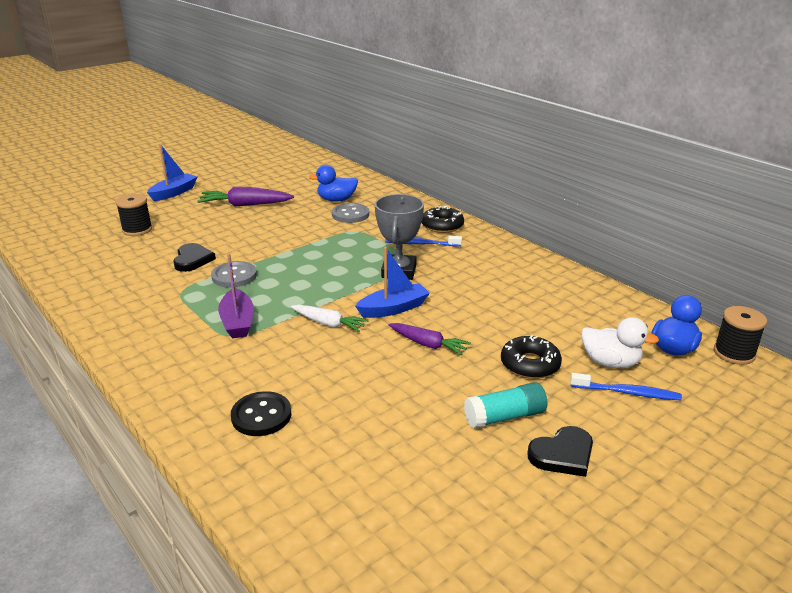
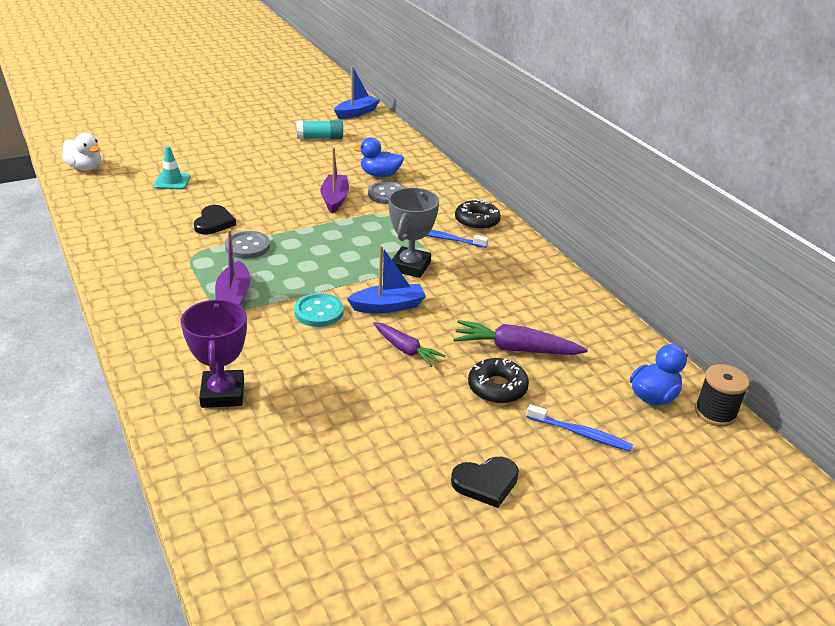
camera: 10 degrees right, 5 degrees up
(137, 230) = (172, 181): black spool -> turquoise traffic cone
(174, 193) = (220, 144): blue boat -> blue boat (356, 113)
(245, 205) = (286, 168): purple carrot -> purple carrot (515, 349)
(261, 416) = (222, 393): black button -> purple trophy
(303, 225) = (335, 199): none -> purple boat
(328, 323) = (319, 312): white carrot -> turquoise button
(504, 417) = (447, 436): turquoise glue stick -> turquoise glue stick (320, 138)
(610, 362) = (580, 400): white duck -> white duck (85, 168)

